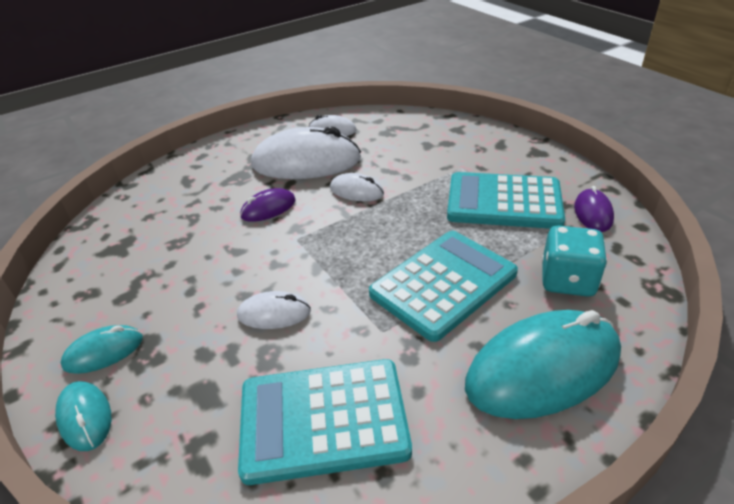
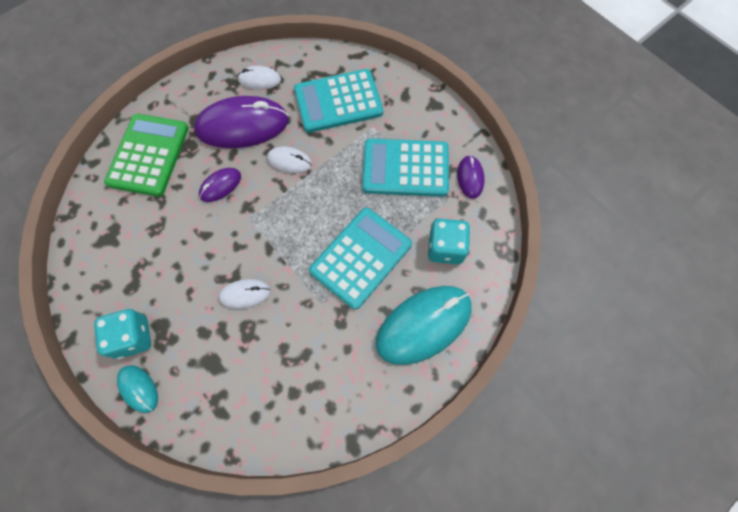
camera: 10 degrees left, 30 degrees up
(104, 352) = (133, 337): turquoise mouse -> turquoise dice
(193, 181) = (148, 155): none -> green calculator
(306, 162) = (242, 126): white mouse -> purple mouse
(323, 420) = (291, 375): turquoise calculator -> turquoise calculator (338, 102)

